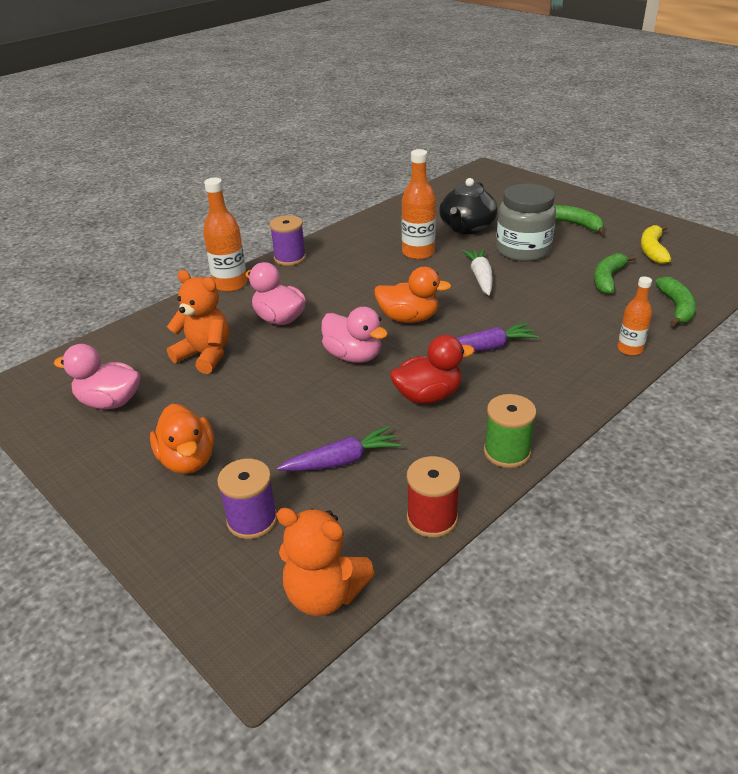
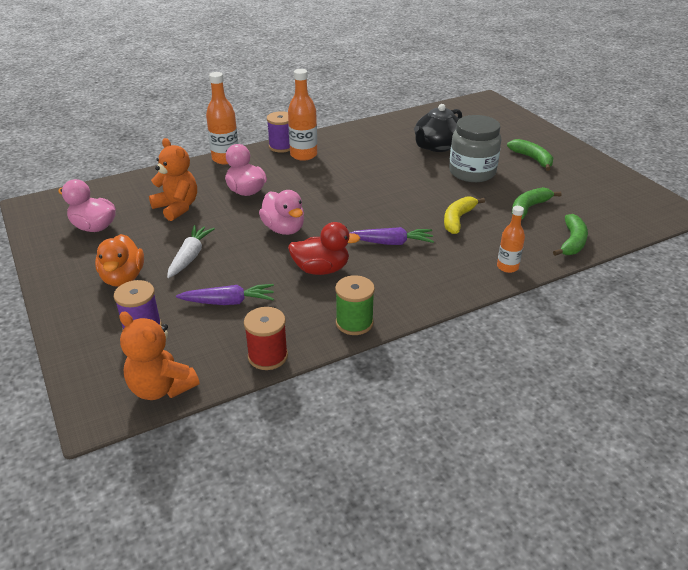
camera: 15 degrees right, 0 degrees up
(409, 318) = (344, 209): orange duck -> none
(418, 253) = (384, 159): orange bottle -> orange bottle (303, 155)
(480, 277) = (422, 188): white carrot -> white carrot (190, 257)
(652, 250) = (585, 191): yellow banana -> yellow banana (458, 219)

